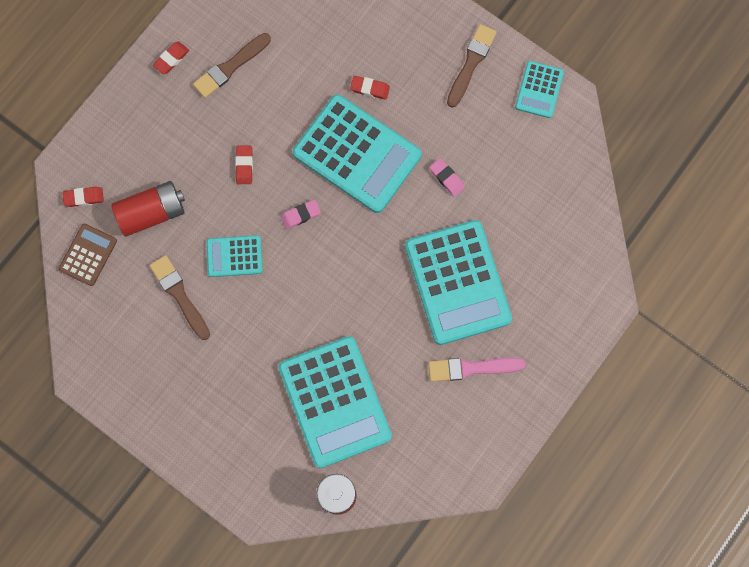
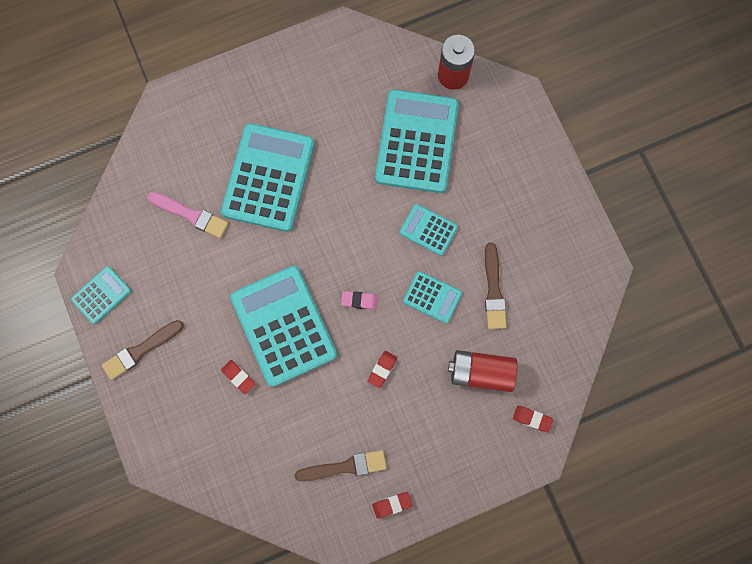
camera: 150 degrees left, 0 degrees up
(88, 255) = (552, 366): brown calculator -> none
(273, 318) = (428, 230): none -> turquoise calculator
(446, 178) = (224, 264): pink eraser -> none
(471, 368) = (299, 109): pink brush -> pink brush (191, 215)

